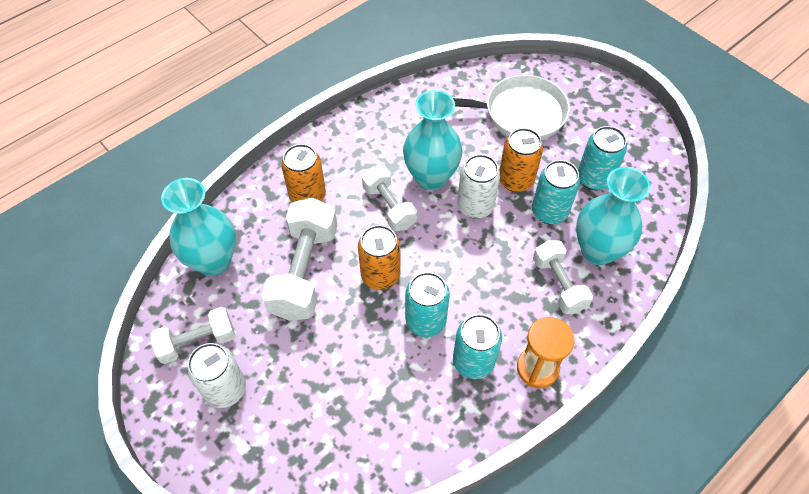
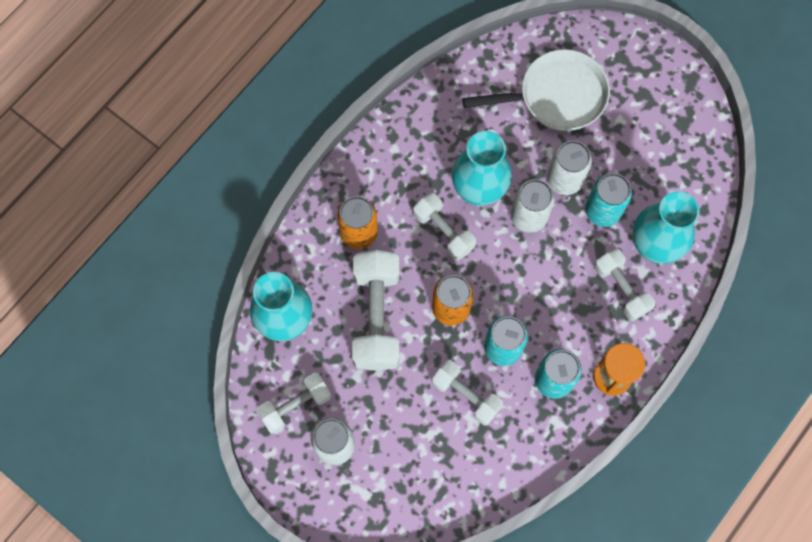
camera: 10 degrees left, 15 degrees up
(377, 361) = (466, 395): none -> white dumbbell
(515, 180) = (564, 179): orange can -> white can
(594, 178) = (642, 164): turquoise can -> none

